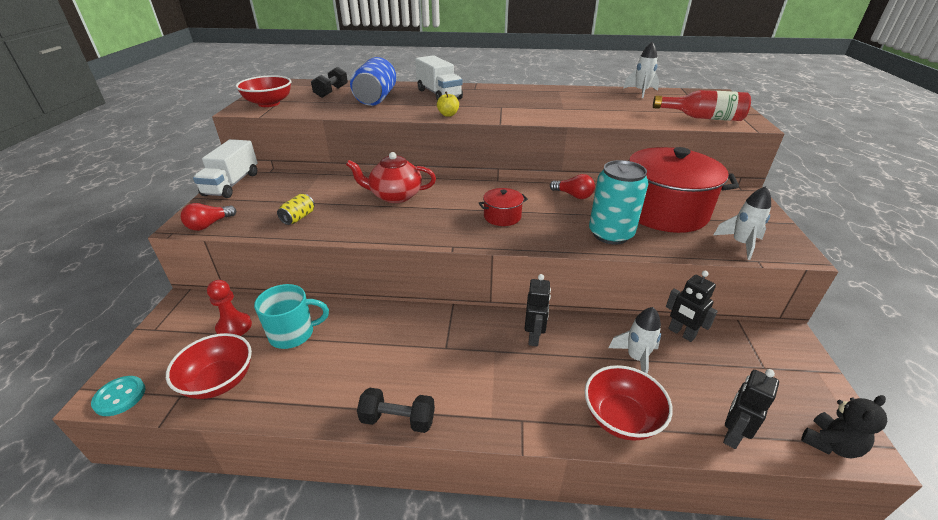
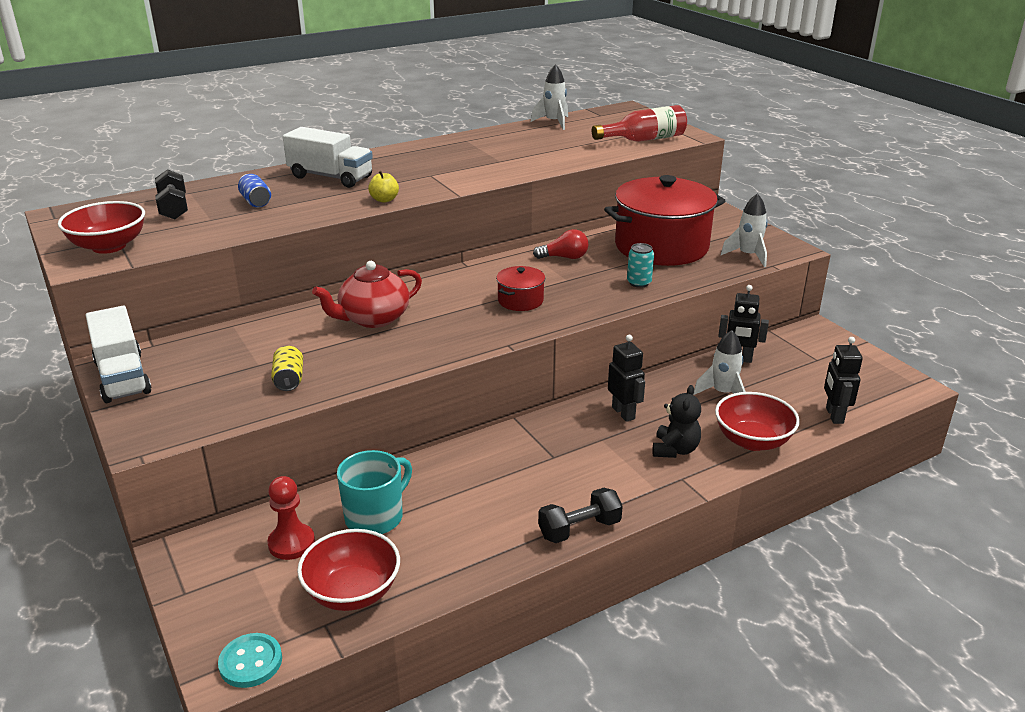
camera: 35 degrees left, 5 degrees down
(209, 225) = (179, 429): red light bulb -> none
(376, 98) = (256, 201): blue can -> blue can, size x0.49
(610, 234) = (639, 283): turquoise can -> turquoise can, size x0.49
(830, 444) = (895, 392): black teddy bear -> black teddy bear (675, 450)

